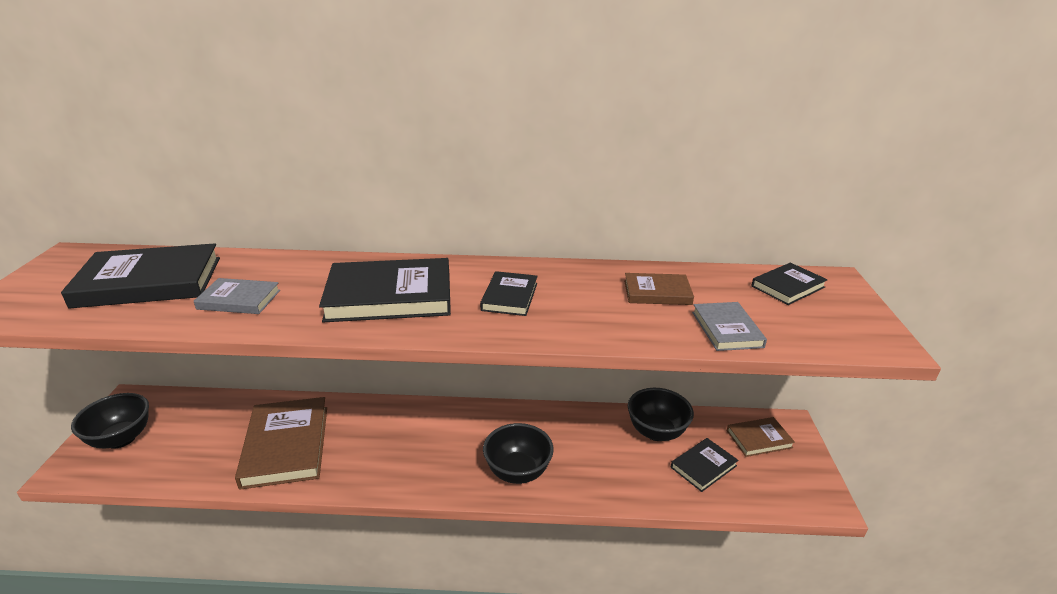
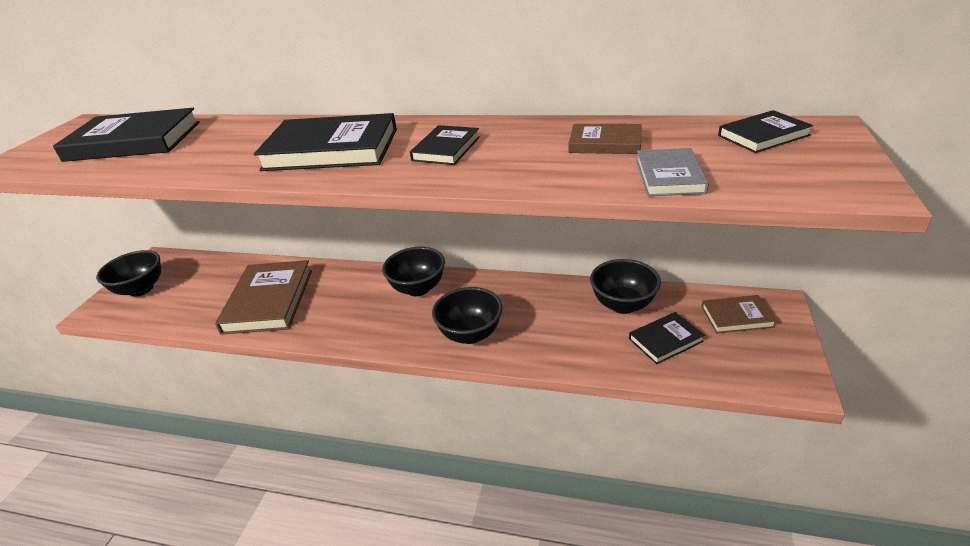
camera: 15 degrees right, 5 degrees up
(239, 299) = (198, 154): grey book -> none
(450, 423) = (418, 288): none -> black bowl

